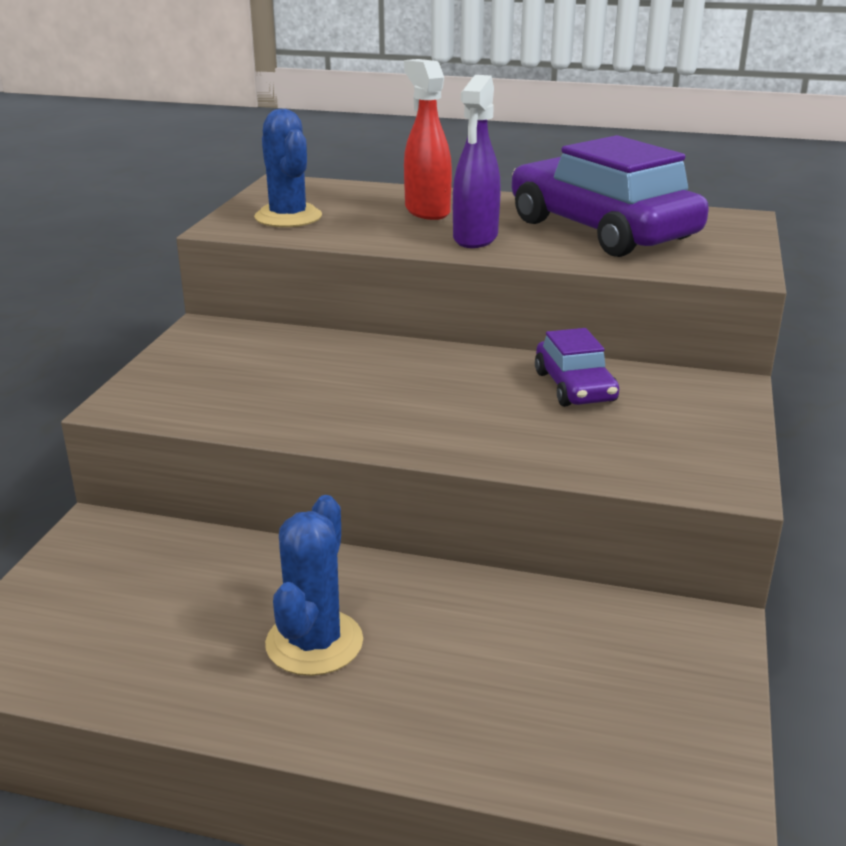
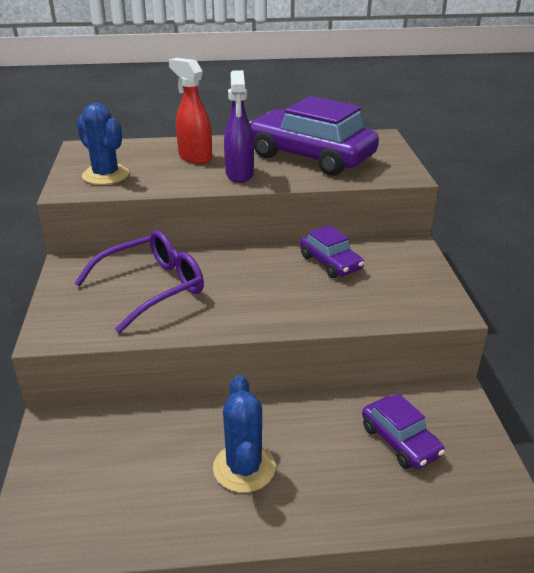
camera: 20 degrees left, 5 degrees up
(292, 374) = (152, 288): none -> purple glasses
(575, 667) = (400, 441): none -> purple car

